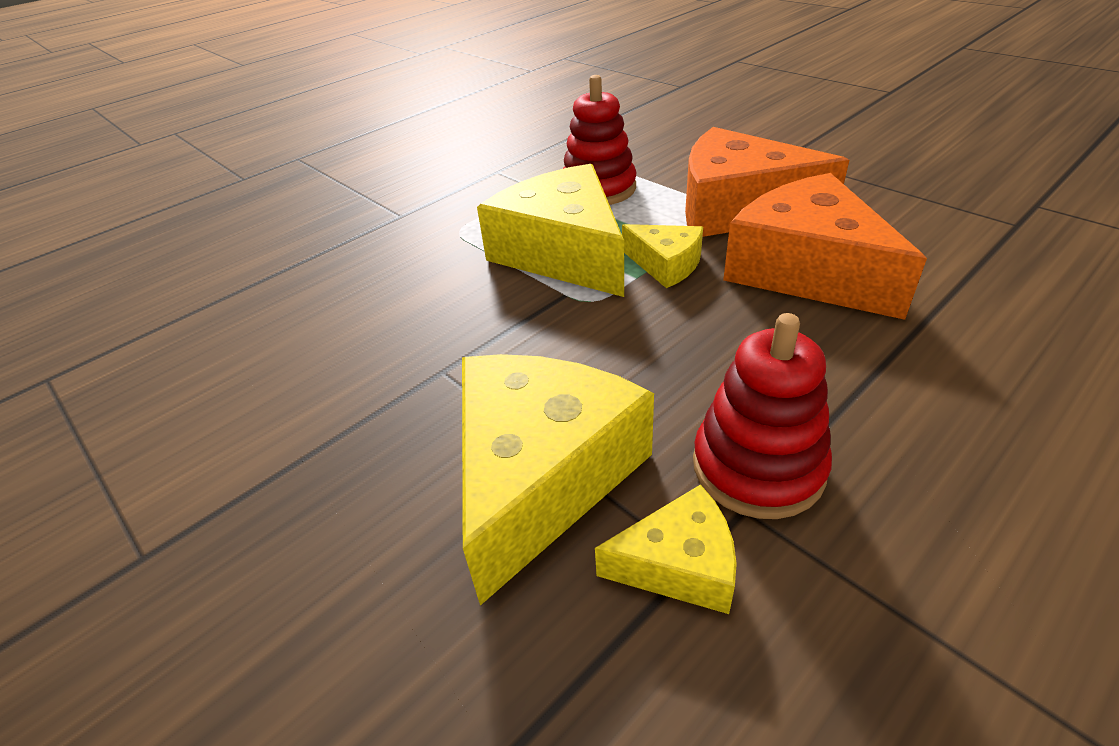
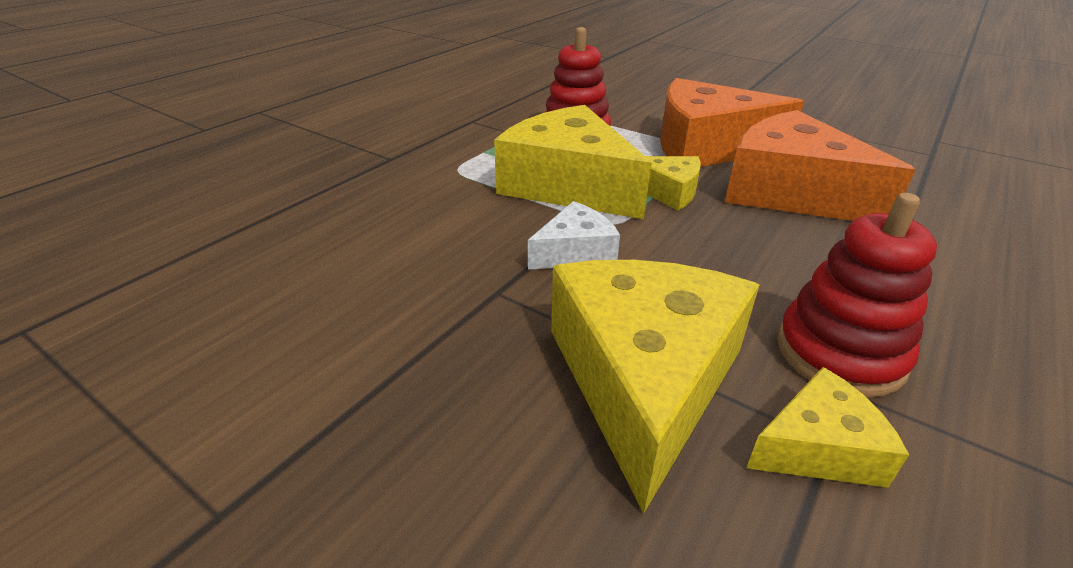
camera: 15 degrees left, 5 degrees down
(536, 332) = (575, 252): none -> white cheese

